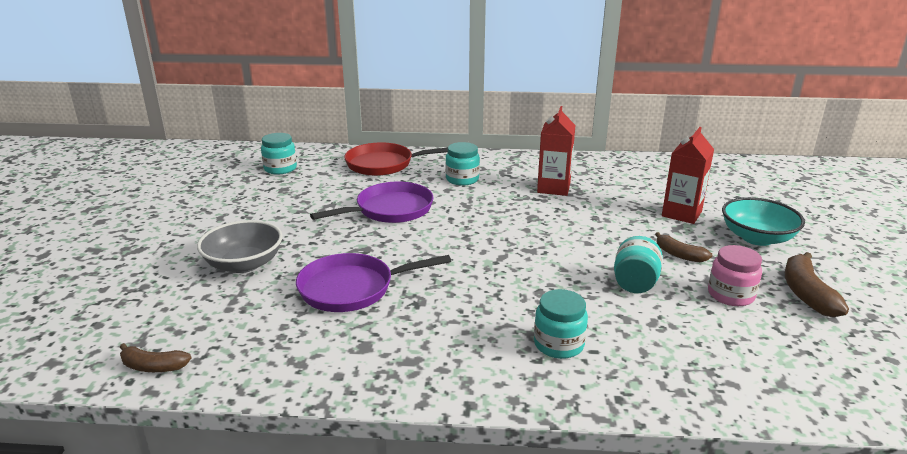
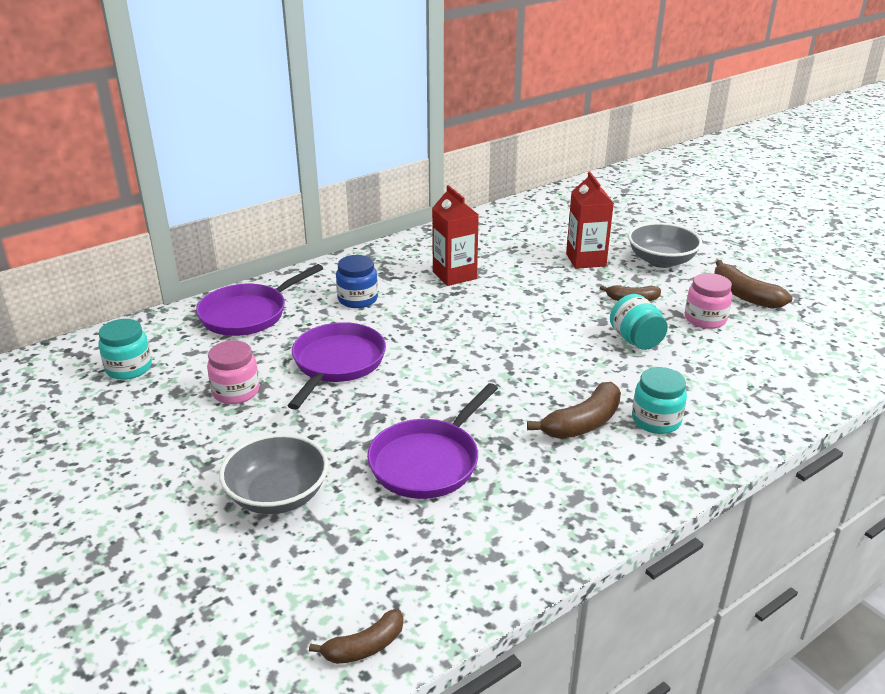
camera: 40 degrees left, 5 degrees up
(311, 202) = (236, 392): none -> pink jar
(384, 164) = (248, 314): red pan -> purple pan
(462, 179) = (357, 299): turquoise jar -> blue jar
(495, 317) = (582, 423): none -> brown banana
(757, 238) = (661, 261): turquoise bowl -> grey bowl

